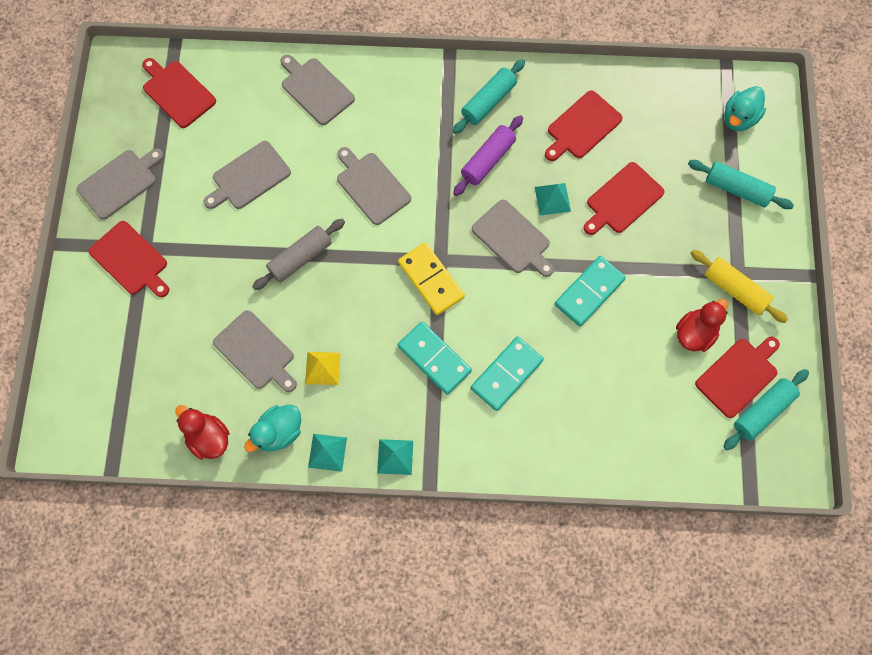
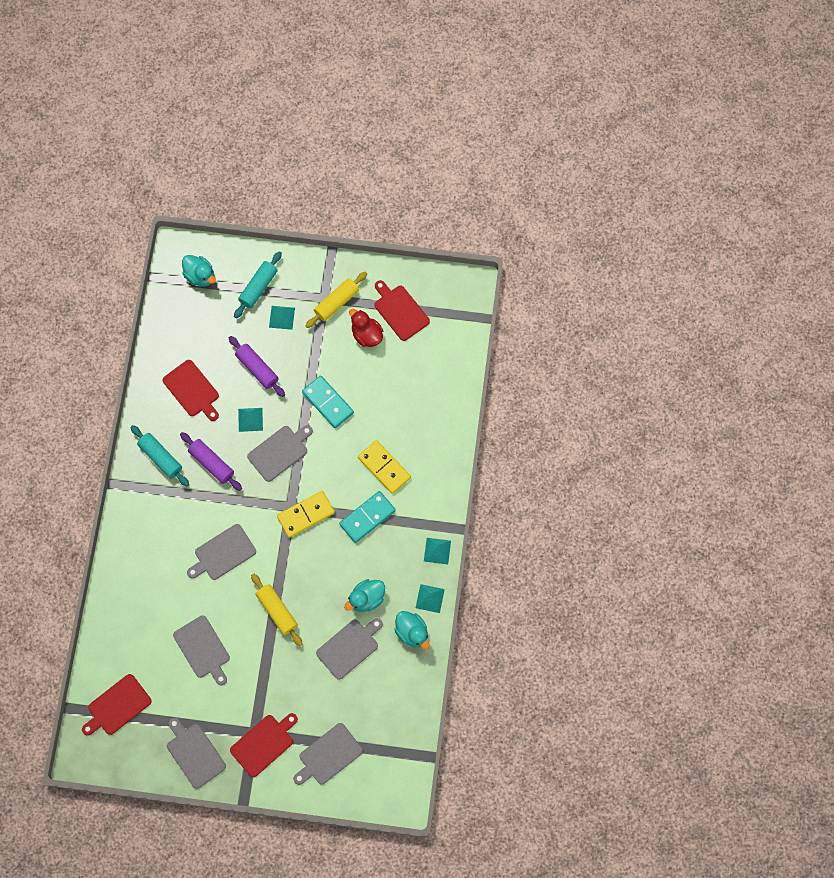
camera: 85 degrees left, 0 degrees up
(208, 437) = (411, 684): red duck -> none
(300, 258) = (277, 611): grey rolling pin -> yellow rolling pin
(316, 89) = (131, 592): grey cutting board -> grey cutting board (328, 755)
(322, 368) = (366, 599): yellow pyramid -> turquoise duck
(507, 374) = (384, 467): turquoise domino -> yellow domino
(622, 199) = (257, 369): red cutting board -> purple rolling pin
(700, 222) = (281, 317): none -> turquoise pyramid
(762, 411) = (427, 300): turquoise rolling pin -> none

